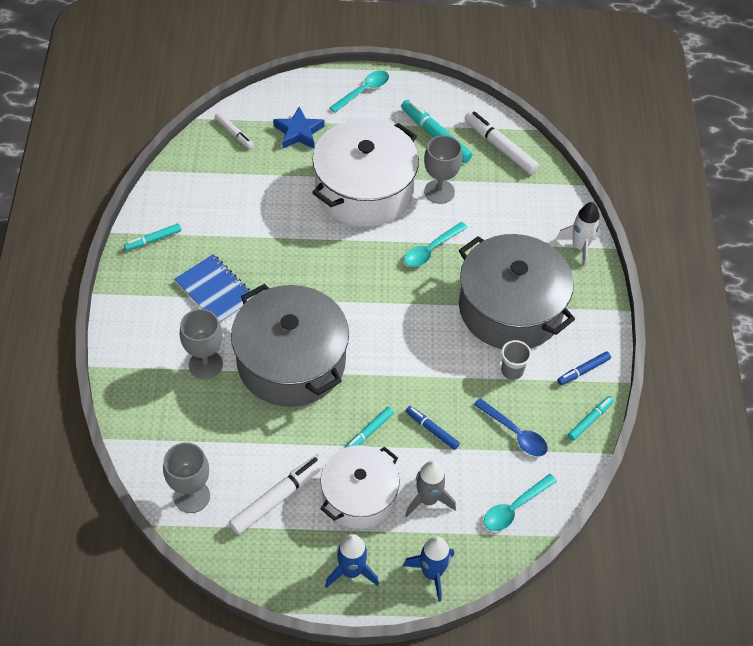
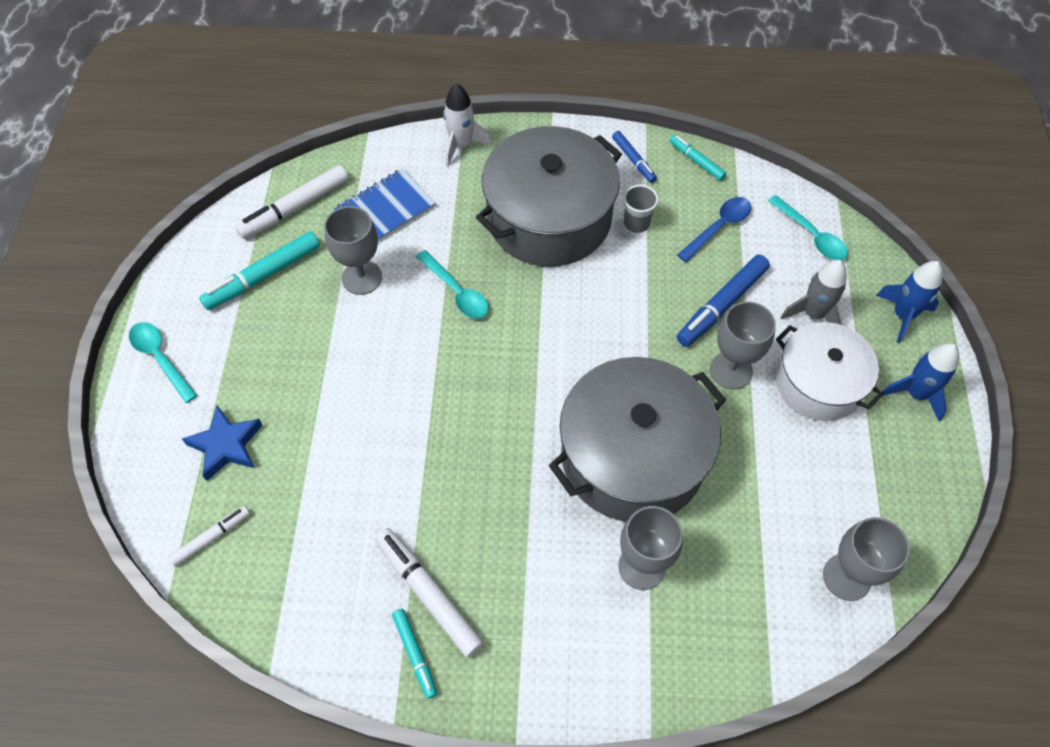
camera: 85 degrees left, 5 degrees up
(215, 291) = (515, 557): blue notebook -> blue notebook (385, 210)
(278, 497) = (833, 472): white marker -> white marker (429, 594)
(364, 190) = (348, 363): white pot -> none
(369, 432) = (731, 370): turquoise marker -> grey goblet
(432, 430) = (722, 305): blue marker -> blue marker, size x1.72

